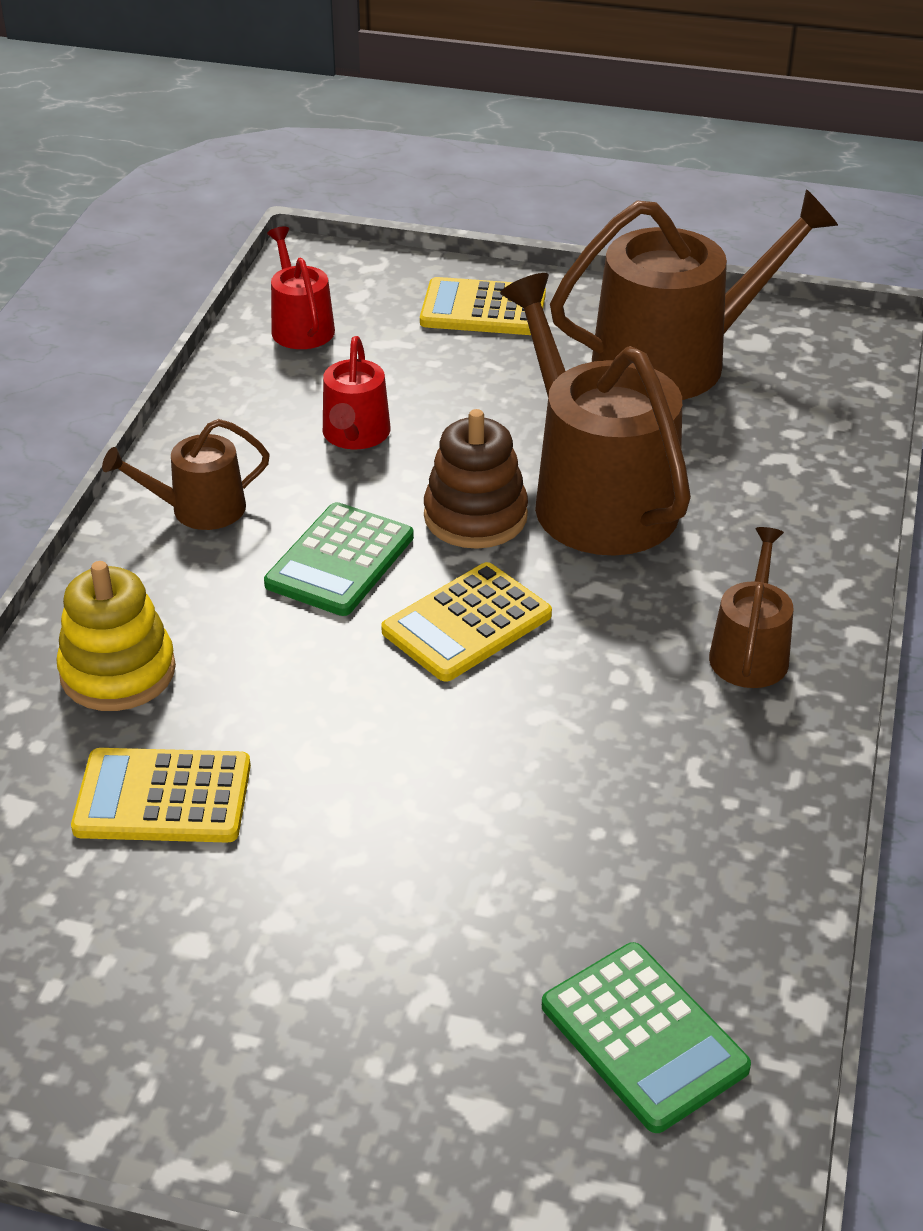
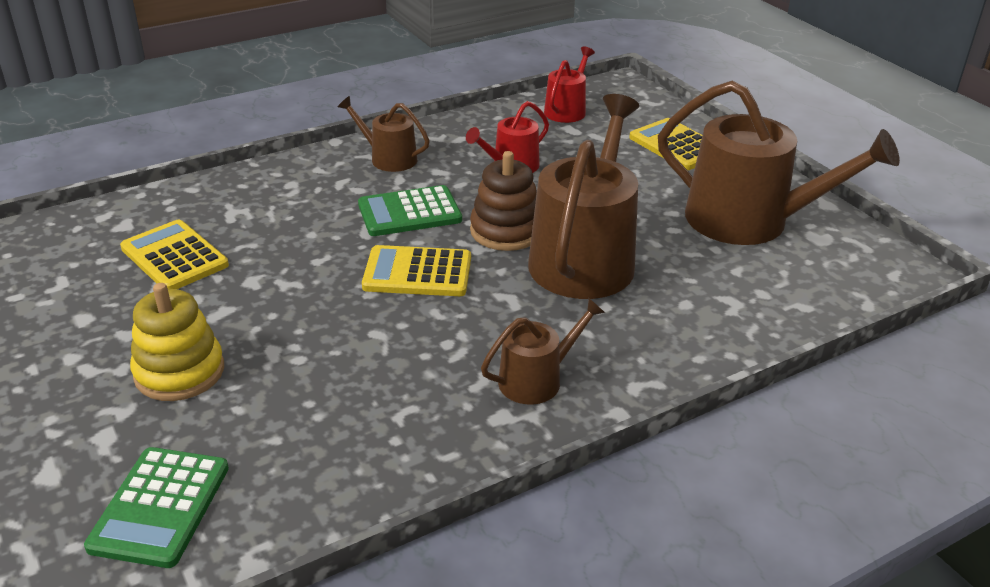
camera: 45 degrees right, 5 degrees down
(118, 672) = (245, 200): yellow stacking toy -> yellow stacking toy (179, 372)

